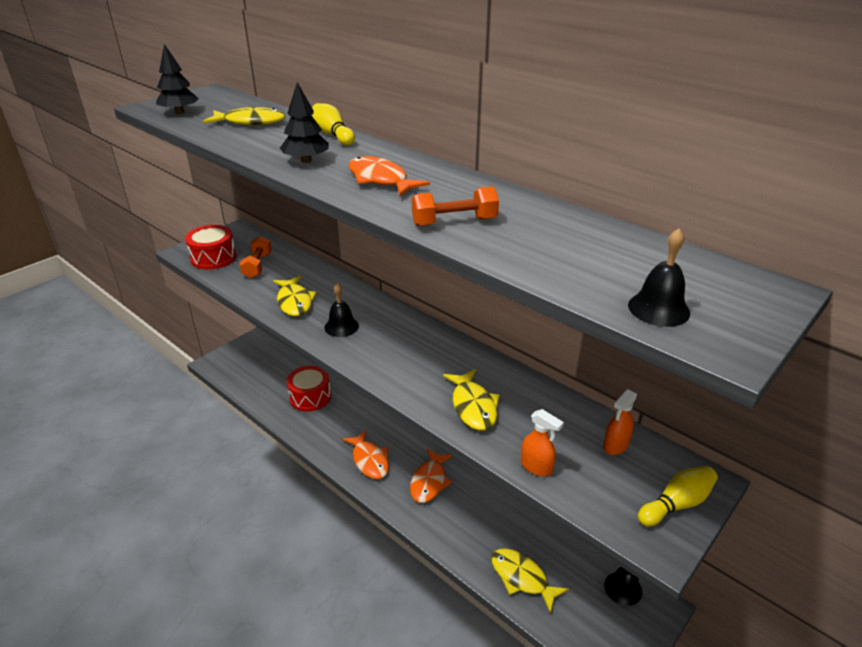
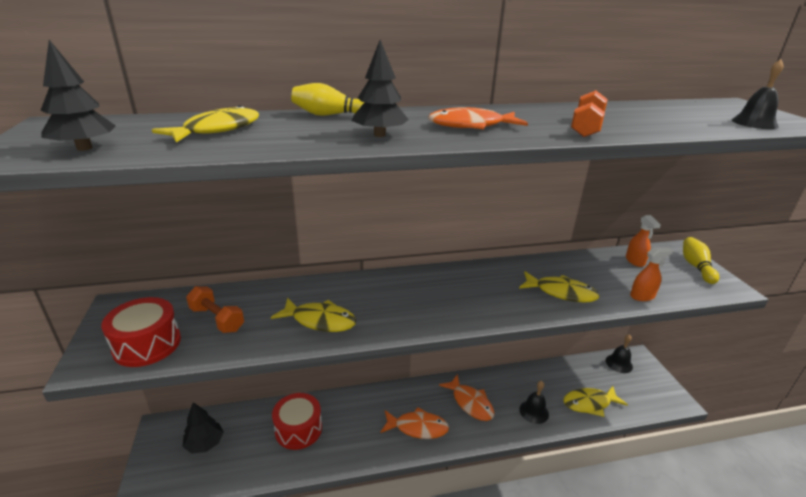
camera: 55 degrees left, 5 degrees down
(262, 363) = (205, 443): none -> black tree
(341, 326) = (395, 310): black bell -> black bell (534, 411)

